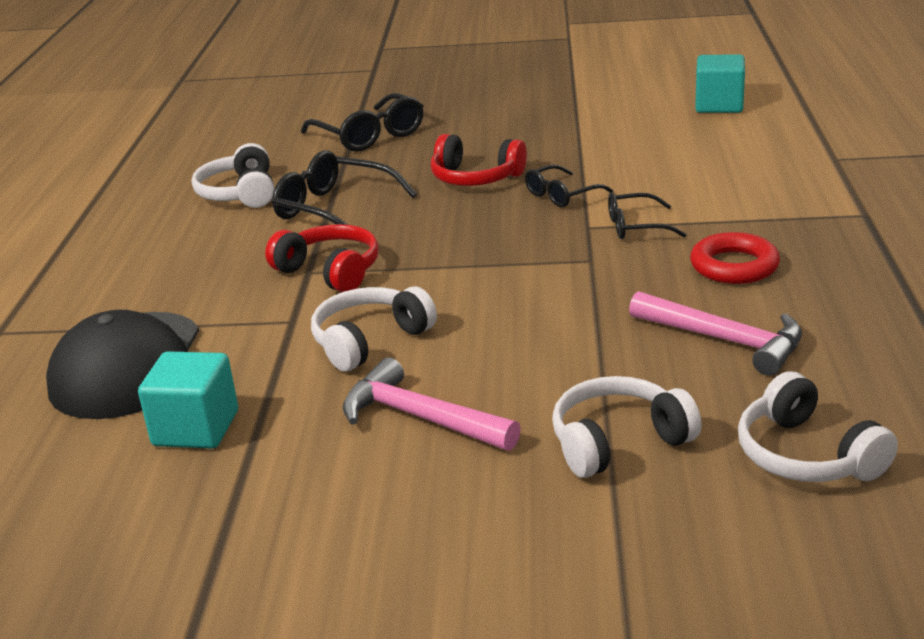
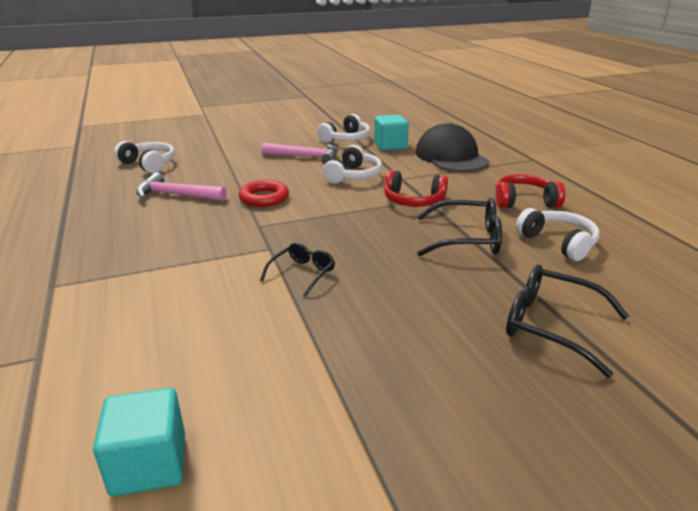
camera: 155 degrees right, 0 degrees up
(475, 178) = (388, 282): red headphones -> red headphones (524, 201)
(618, 442) = (223, 160): white headphones -> white headphones (346, 139)
(636, 227) = (234, 252): black glasses -> none
(734, 266) = (165, 232): red ring -> red ring (264, 198)

